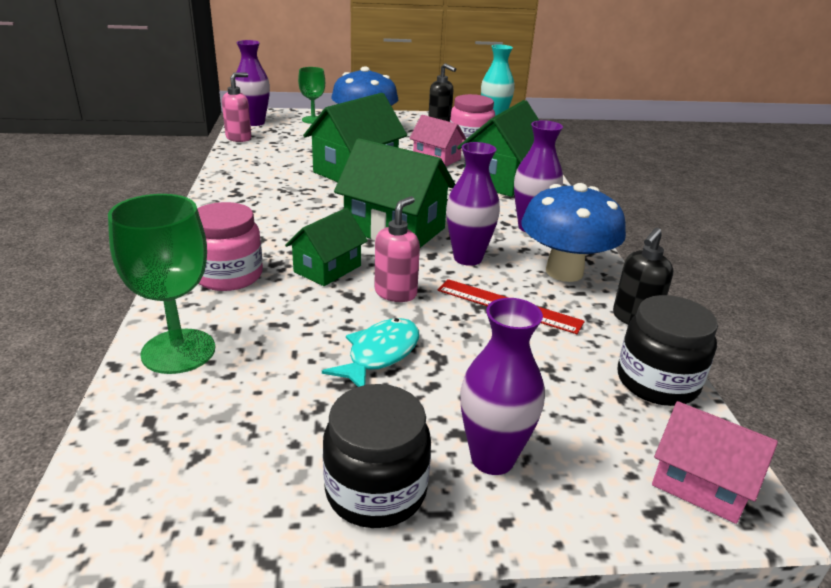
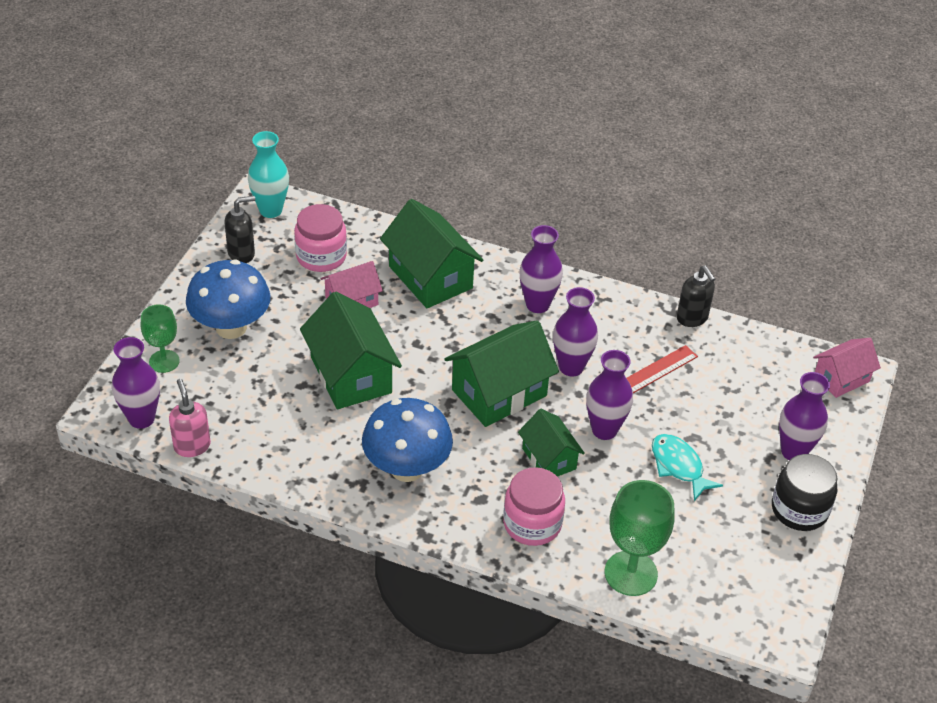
camera: 65 degrees left, 15 degrees up
(396, 293) = (604, 430): pink soap dispenser -> purple vase
(564, 272) = (617, 321): blue mushroom -> blue mushroom (407, 468)
(657, 382) = (759, 347): black jar -> none

